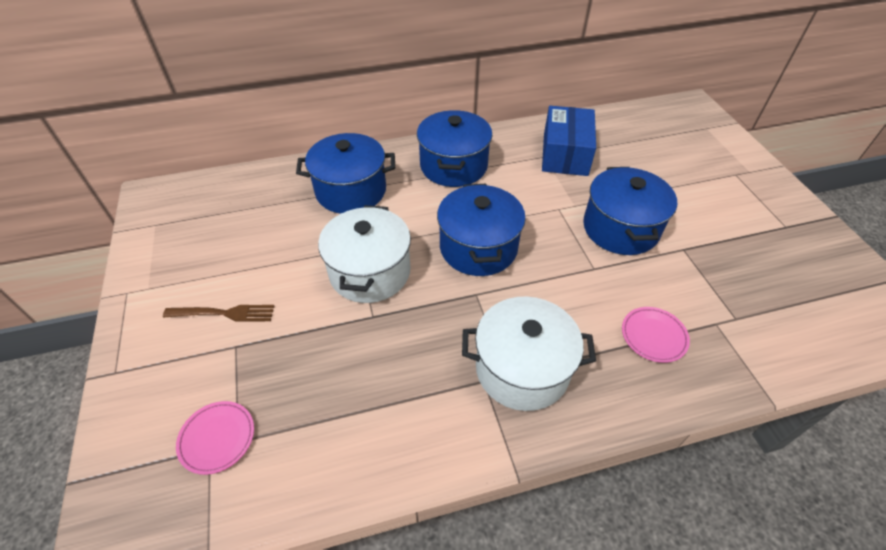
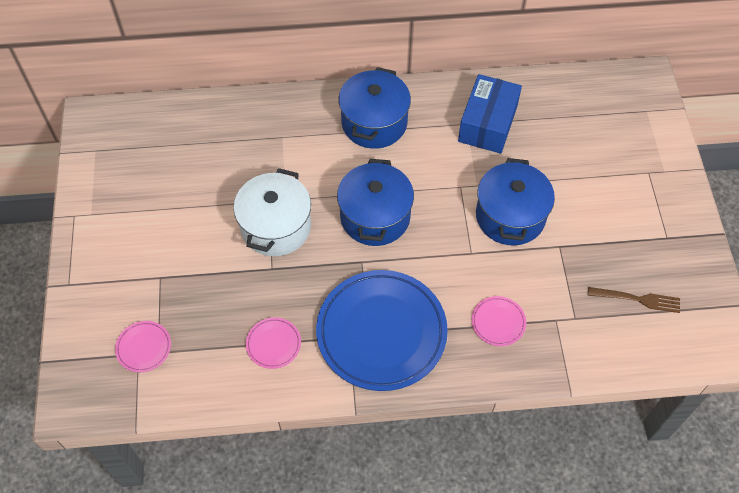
camera: 10 degrees right, 10 degrees up
(224, 313) = (152, 247): brown fork -> brown fork (637, 299)
(351, 191) = (272, 138): blue pot -> none
(391, 405) = (273, 344): none -> pink plate
(522, 369) = (381, 332): white pot -> blue plate

